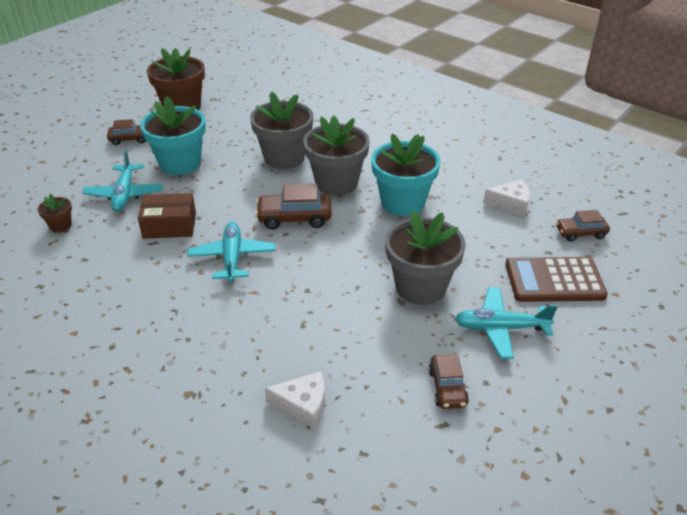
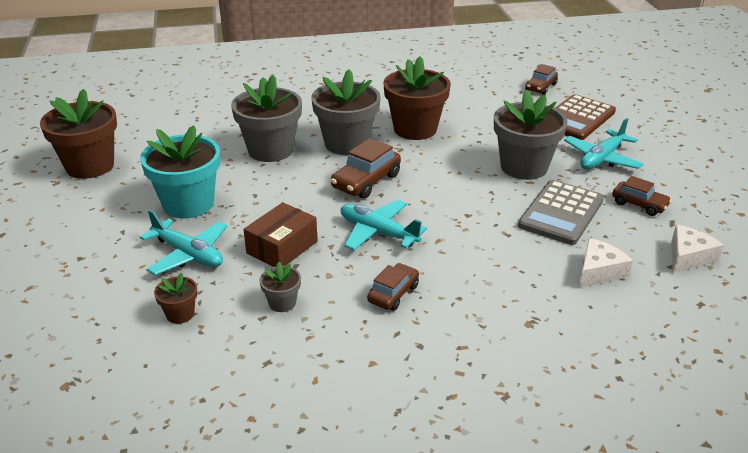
camera: 50 degrees left, 5 degrees down
(107, 259) = (282, 303): none -> grey flower pot
(130, 139) = (91, 215): brown car -> brown car (393, 293)
(371, 342) = (561, 213): none -> grey calculator
(402, 202) = (415, 129): turquoise flower pot -> brown flower pot
(510, 204) = (477, 93): white cheese -> white cheese (688, 257)

